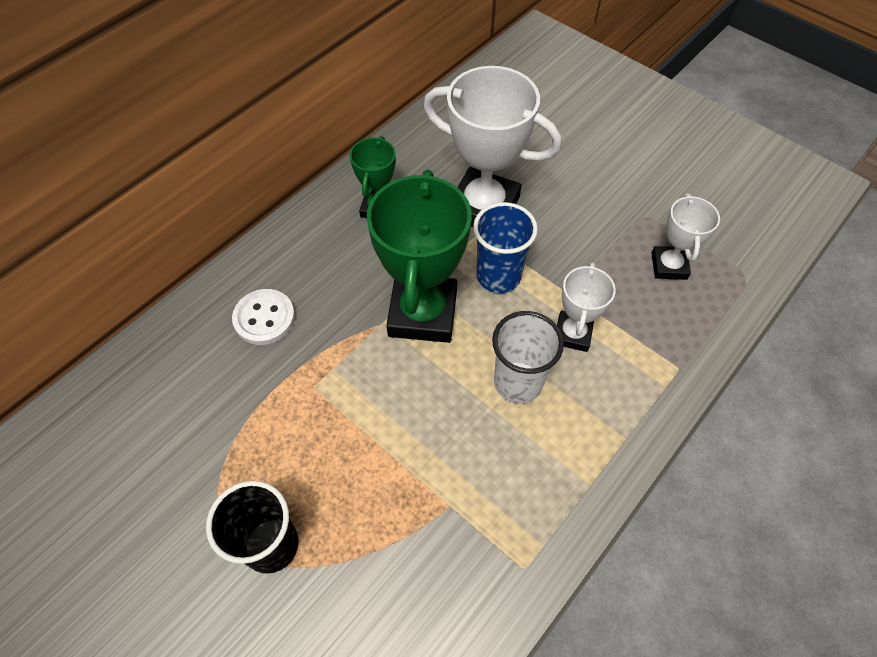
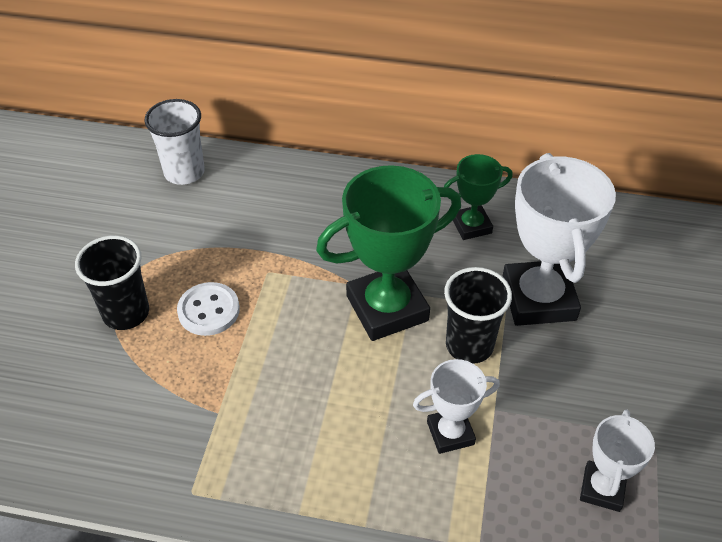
camera: 60 degrees right, 10 degrees down
(264, 318) = (307, 211): white button -> white button (209, 310)
(498, 276) = (469, 345): blue cup -> black cup
(518, 382) = (366, 410): white cup -> white cup (184, 172)
(669, 266) = (602, 489): white trophy -> white trophy turned 45 degrees counterclockwise

